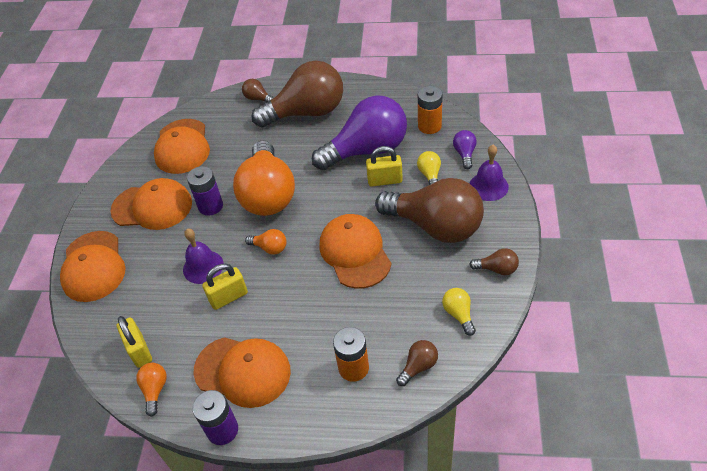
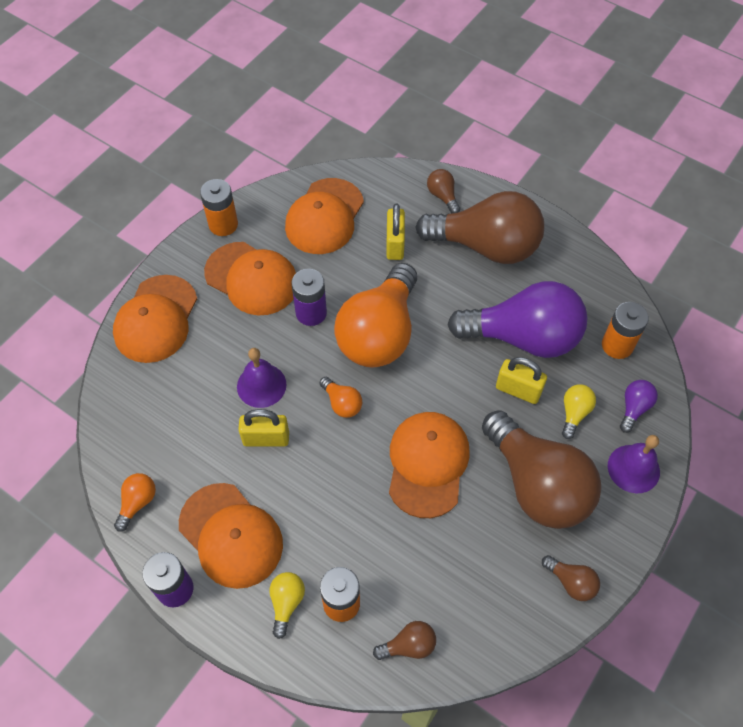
camera: 25 degrees right, 10 degrees up
(108, 185) = (223, 224): none -> orange battery
(139, 350) = (147, 447): yellow padlock -> yellow padlock (395, 244)
(458, 314) = (491, 611): yellow light bulb -> yellow light bulb (286, 603)

